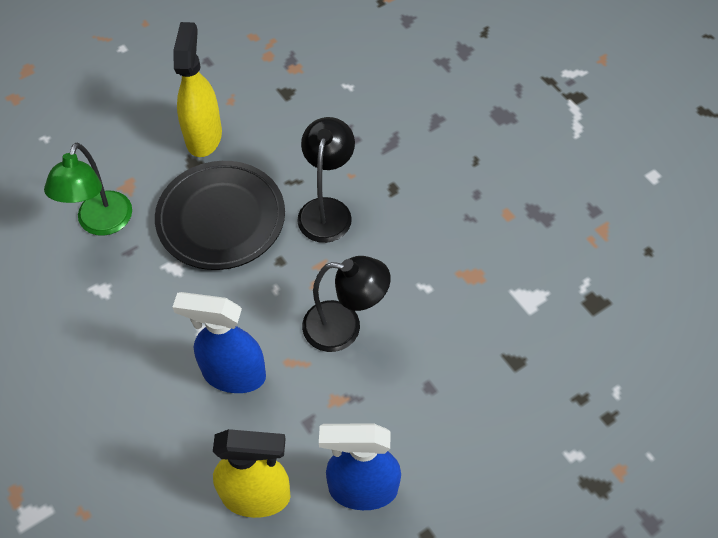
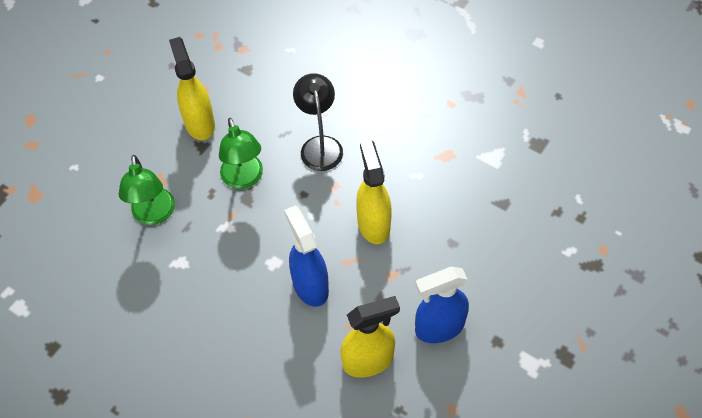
camera: 20 degrees left, 0 degrees up
(221, 218) = (244, 179): black plate -> green lamp
(233, 374) = (310, 285): blue spray bottle -> blue spray bottle turned 75 degrees clockwise
(344, 327) = (373, 224): black lamp -> yellow spray bottle

